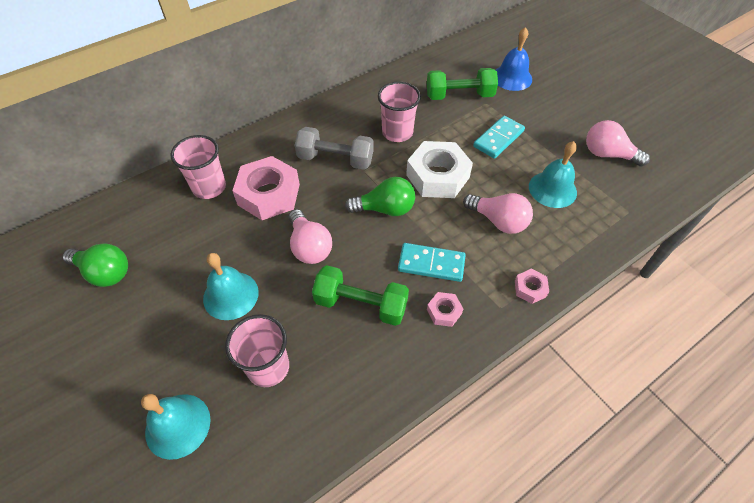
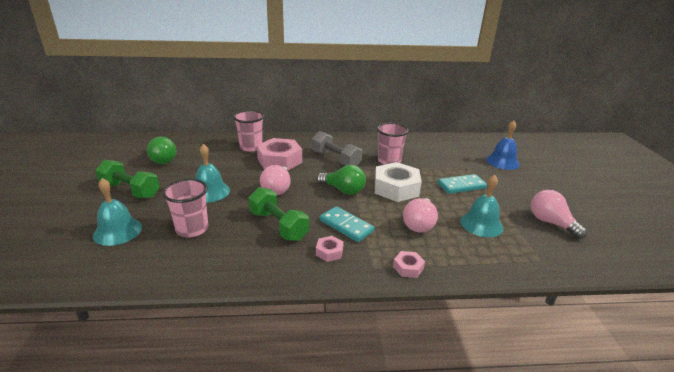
camera: 30 degrees right, 25 degrees down
(459, 96) = (452, 158): green dumbbell -> green dumbbell (130, 190)
(498, 221) = (419, 224): pink light bulb -> pink light bulb turned 45 degrees clockwise

